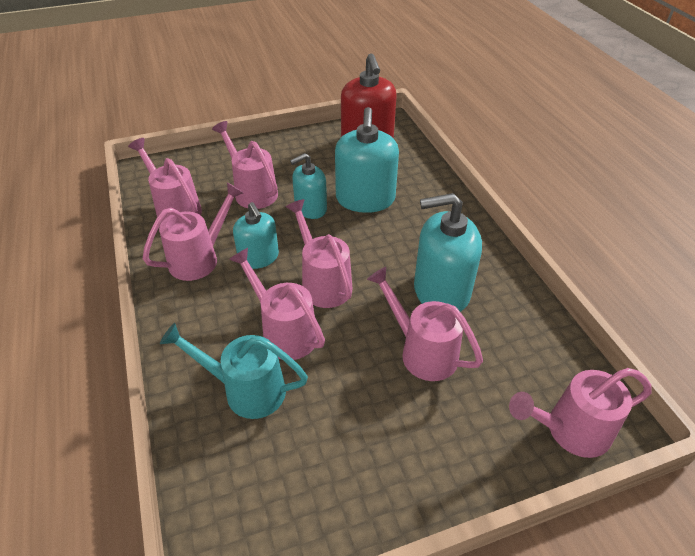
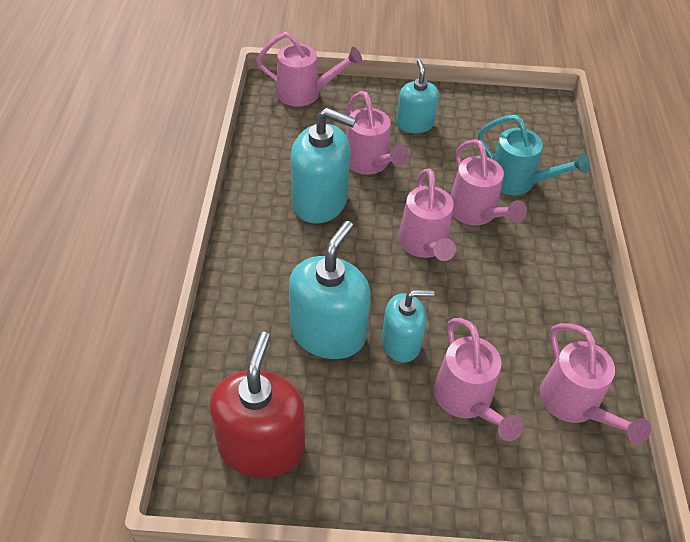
camera: 160 degrees left, 5 degrees up
(200, 258) = (546, 316): pink watering can -> none
(259, 257) = (481, 295): turquoise soap dispenser -> turquoise soap dispenser (414, 124)

